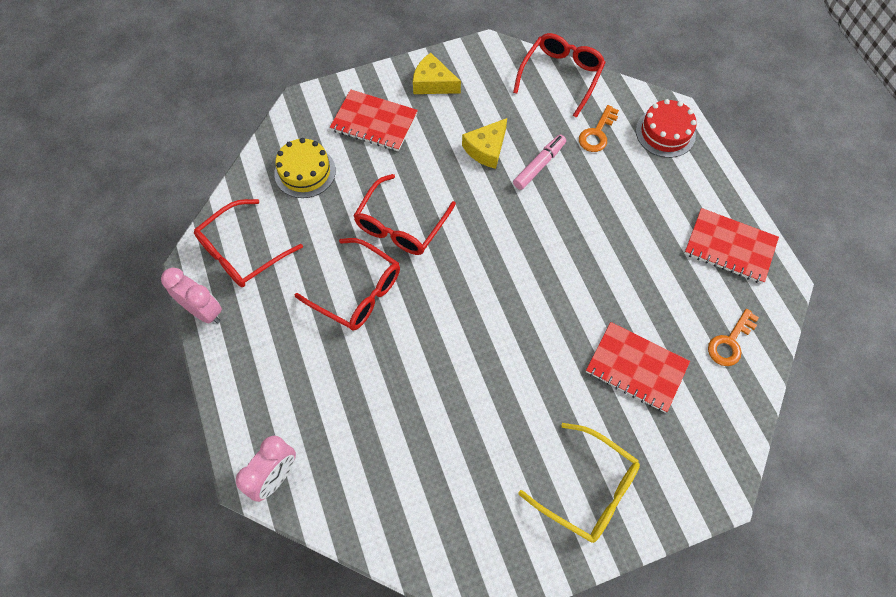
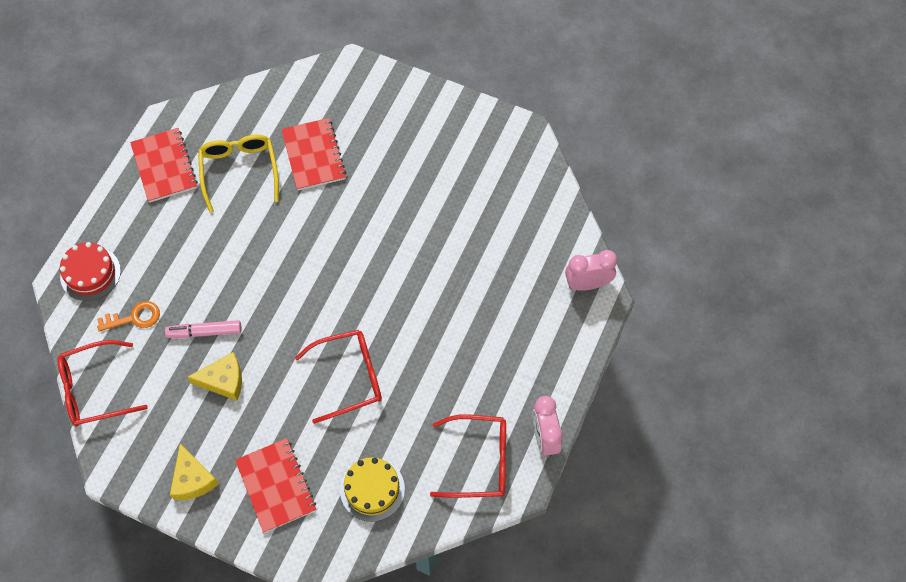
camera: 135 degrees left, 0 degrees up
(357, 292) = (428, 355): red glasses -> none
(587, 489) = (417, 125): yellow glasses -> yellow glasses (239, 171)
(730, 342) = (243, 120): orange key -> none

